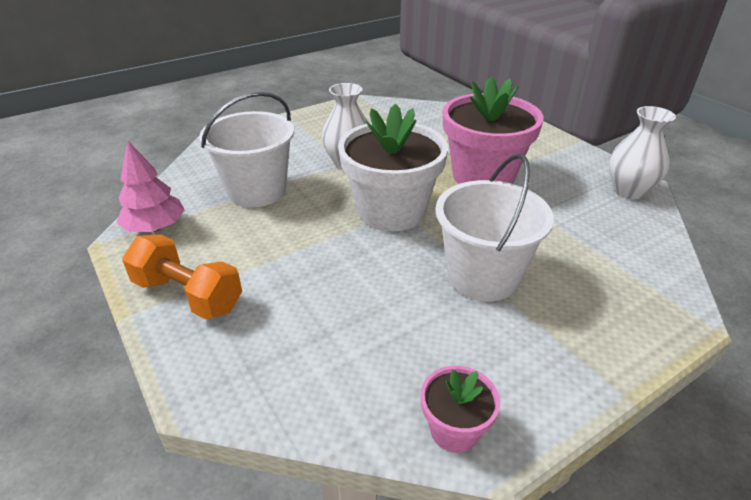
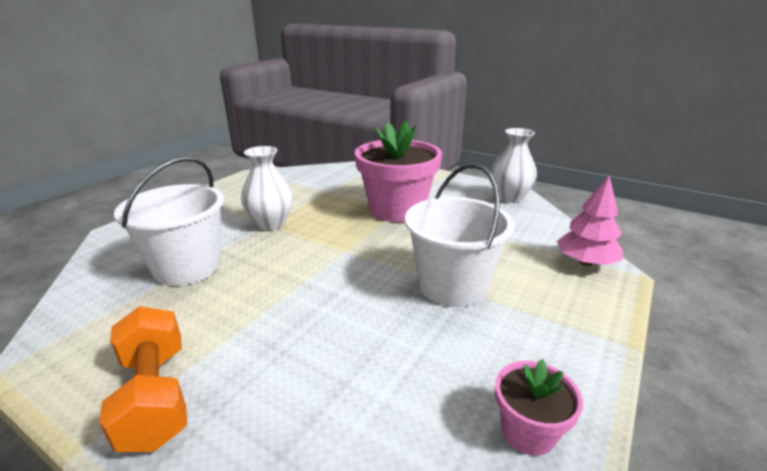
camera: 25 degrees left, 10 degrees down
(155, 227) = (75, 334): pink tree -> pink tree (585, 262)
(188, 295) = (155, 396): orange dumbbell -> orange dumbbell turned 60 degrees clockwise
(391, 211) = (337, 254): white flower pot -> none

